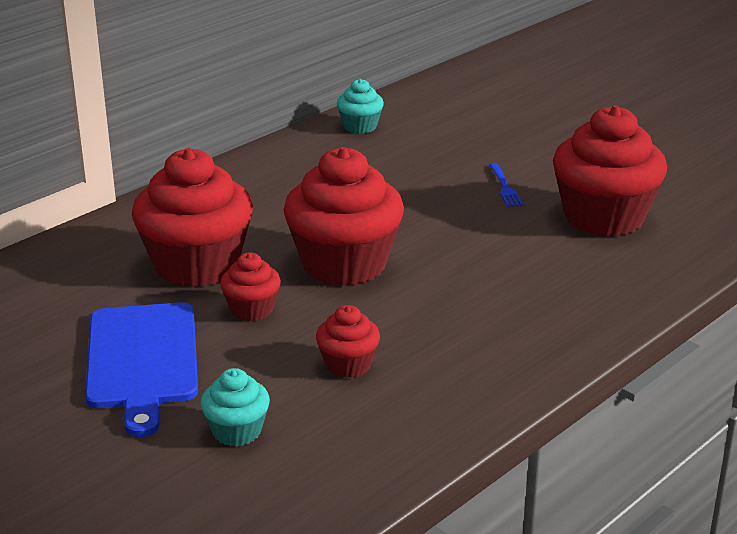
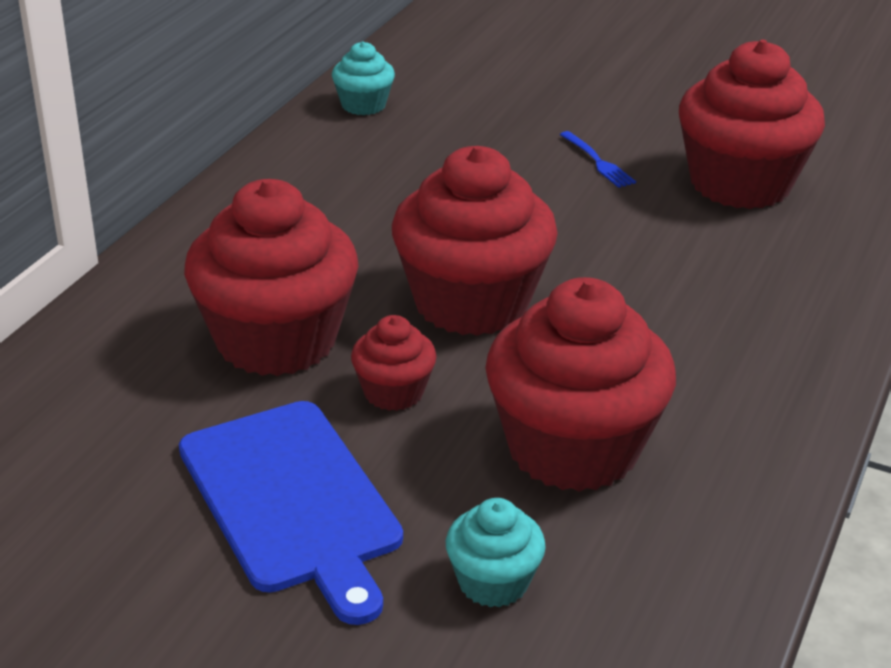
camera: 20 degrees left, 5 degrees up
(348, 365) = (573, 448): red cupcake -> red cupcake, size x2.08

